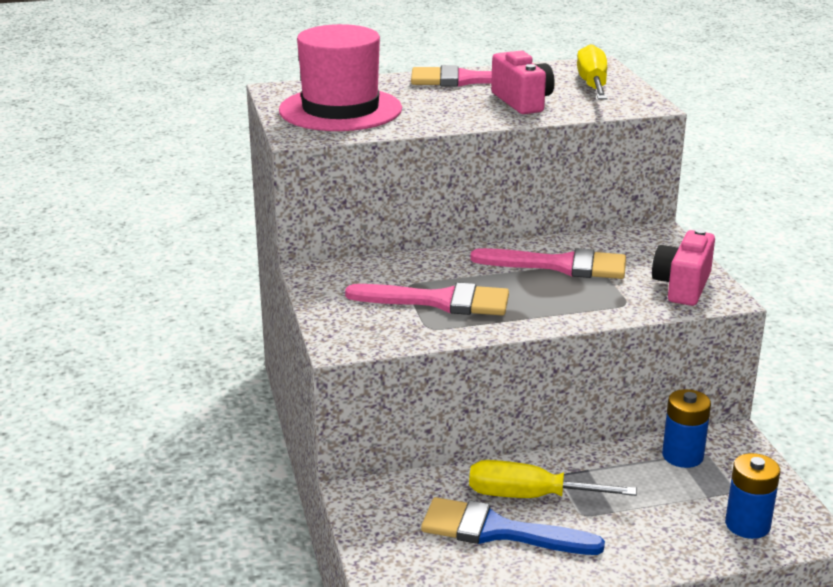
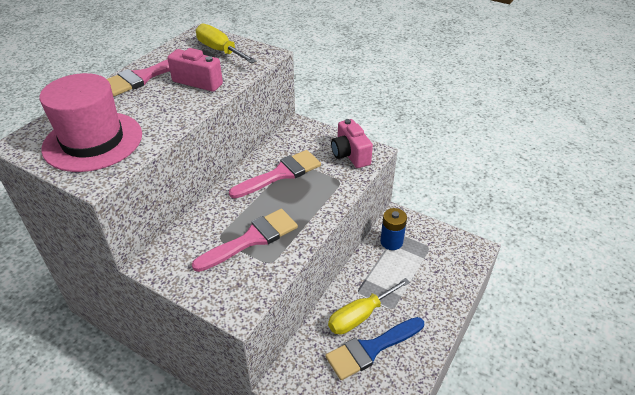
camera: 45 degrees left, 15 degrees up
(747, 525) = (454, 262): blue battery -> none

